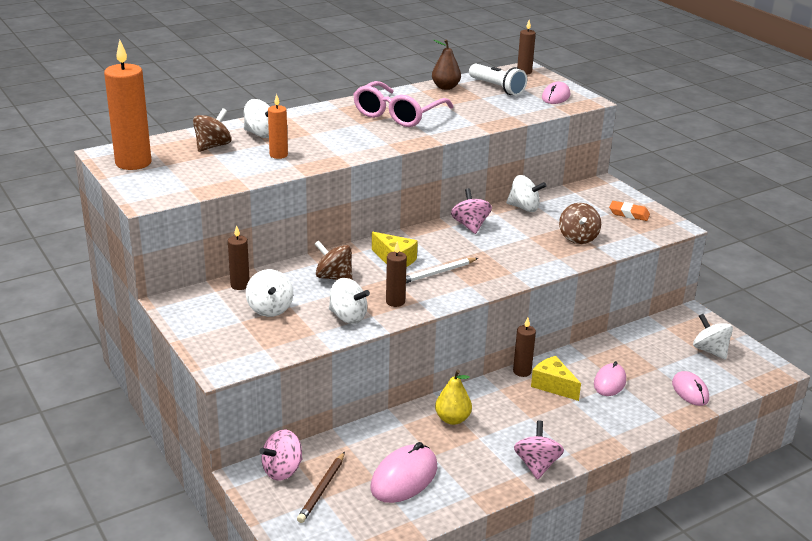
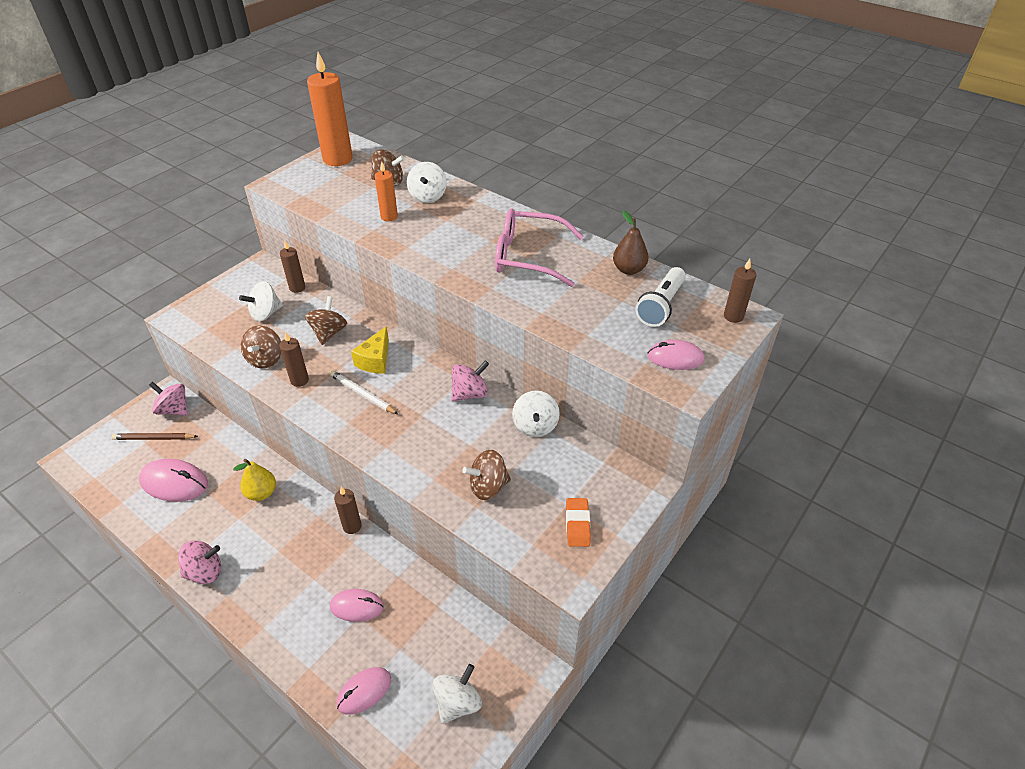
camera: 70 degrees right, 15 degrees up
(348, 317) = (265, 359): white spinning top -> brown spinning top
(553, 385) = (335, 557): yellow cheese -> none

